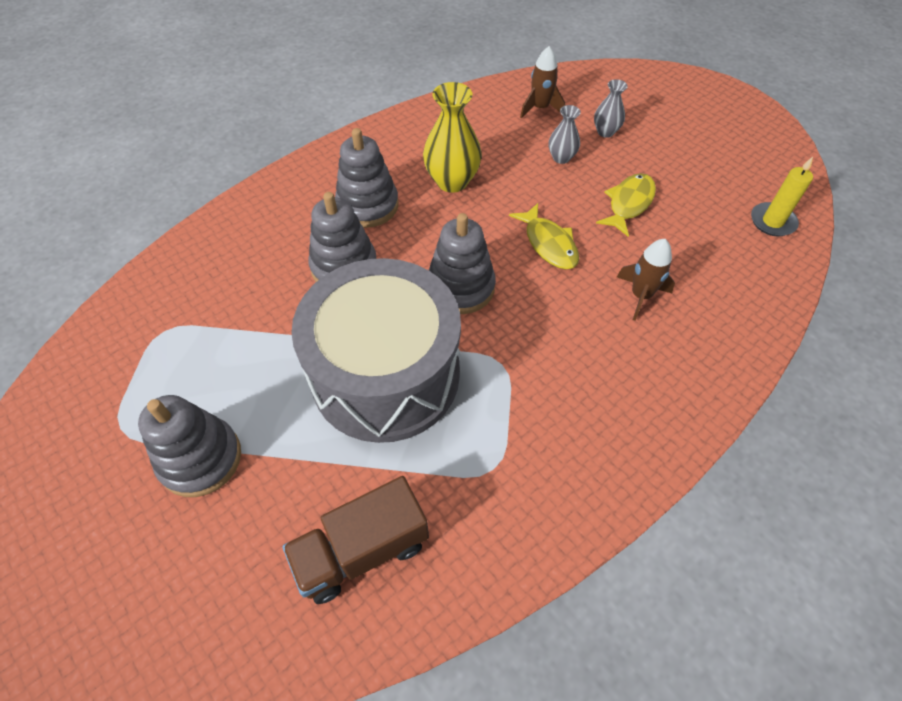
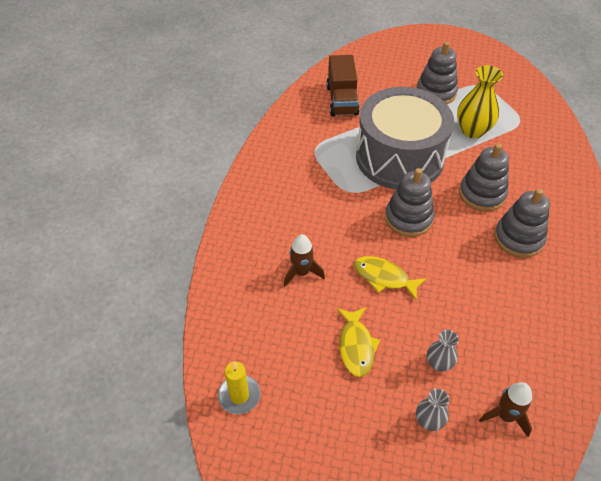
camera: 145 degrees right, 5 degrees down
(362, 550) = (342, 100): brown truck -> brown truck turned 150 degrees clockwise
(452, 181) = (490, 289): yellow vase -> yellow vase (472, 130)

